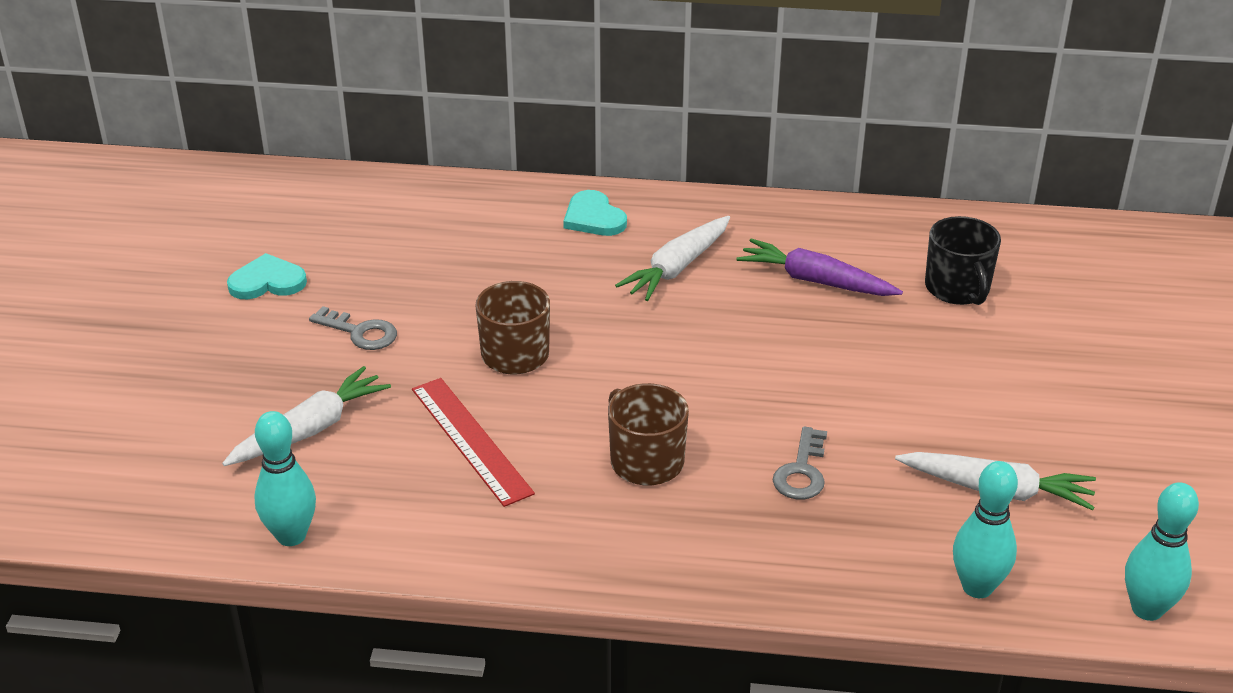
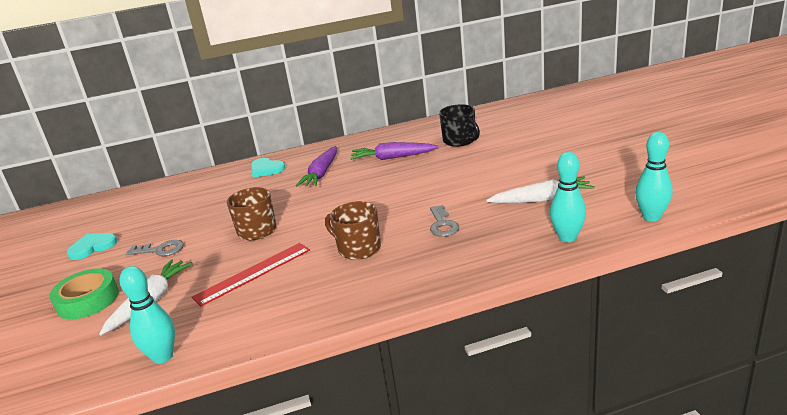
camera: 20 degrees left, 10 degrees down
(229, 388) = (88, 300): none -> green tape
(471, 440) = (253, 273): red ruler -> red ruler turned 75 degrees counterclockwise
(677, 268) = (321, 173): white carrot -> purple carrot

